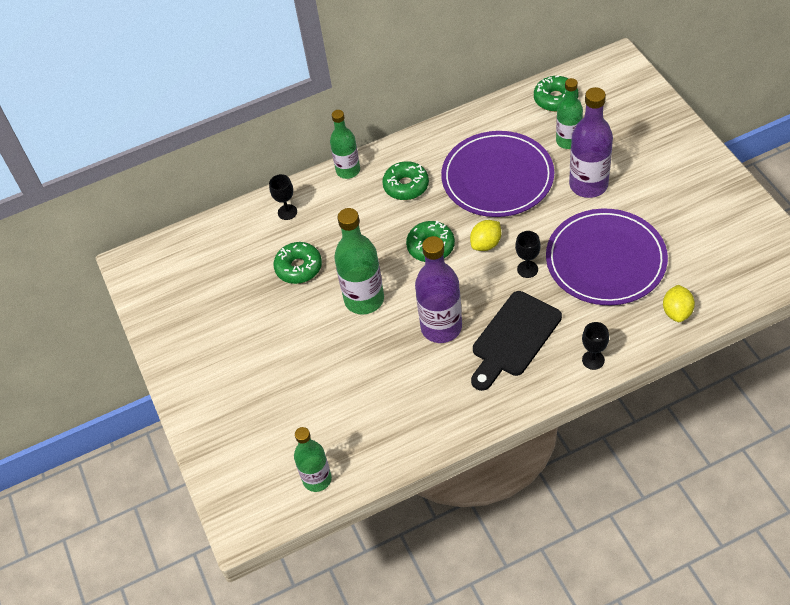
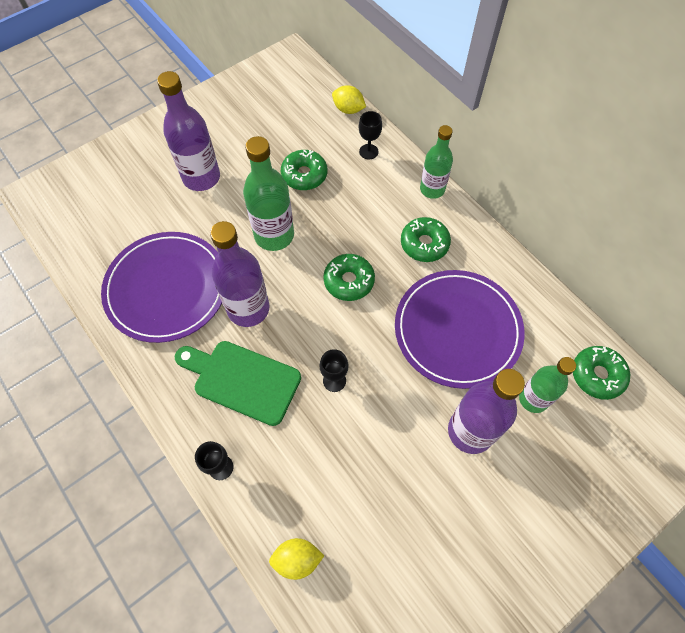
camera: 70 degrees right, 10 degrees up
(272, 357) = (201, 177): none -> purple bottle
(317, 479) = (76, 238): green bottle -> none
(486, 244) = (361, 333): yellow lemon -> yellow lemon (348, 109)
(513, 338) = (242, 380): black cutting board -> green cutting board
(605, 260) = (361, 465): purple plate -> purple plate (166, 288)

